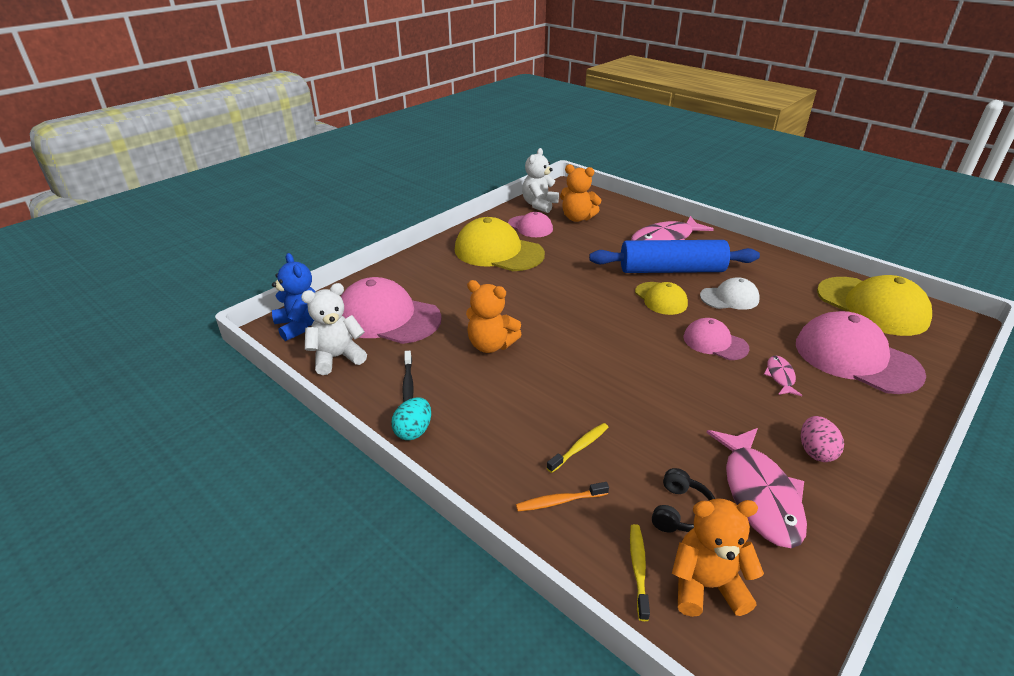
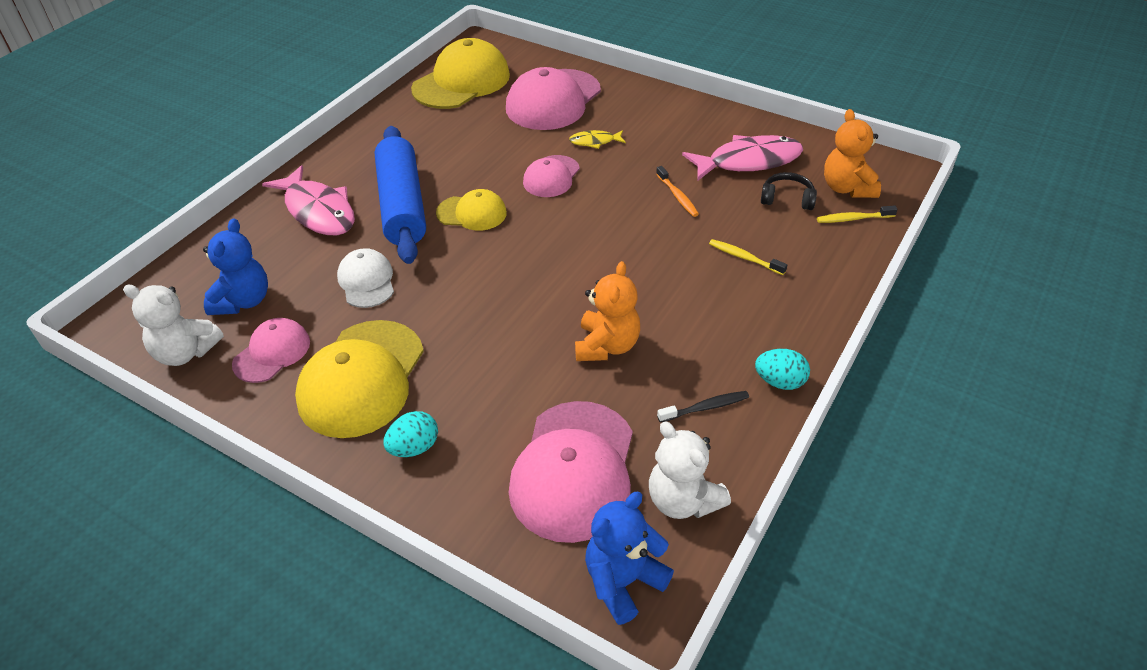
camera: 100 degrees left, 10 degrees up
(437, 266) = (414, 447): none -> turquoise egg
(559, 501) = (813, 264): orange toothbrush -> orange toothbrush (677, 196)
(577, 218) = (243, 301): orange teddy bear -> blue teddy bear
(661, 298) = (472, 213): yellow cap -> yellow cap turned 45 degrees clockwise
(729, 298) = (461, 164): white cap -> white cap (366, 281)
(780, 376) = (594, 141): pink fish -> yellow fish
(815, 451) = (687, 132): pink egg -> none

